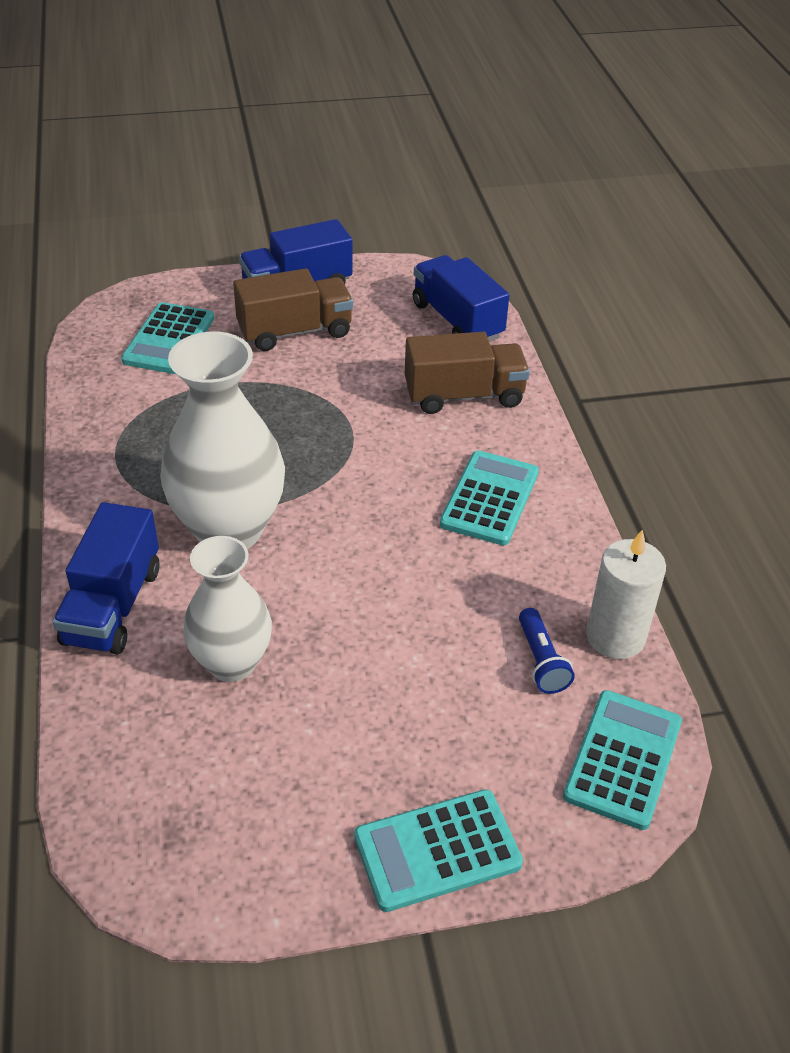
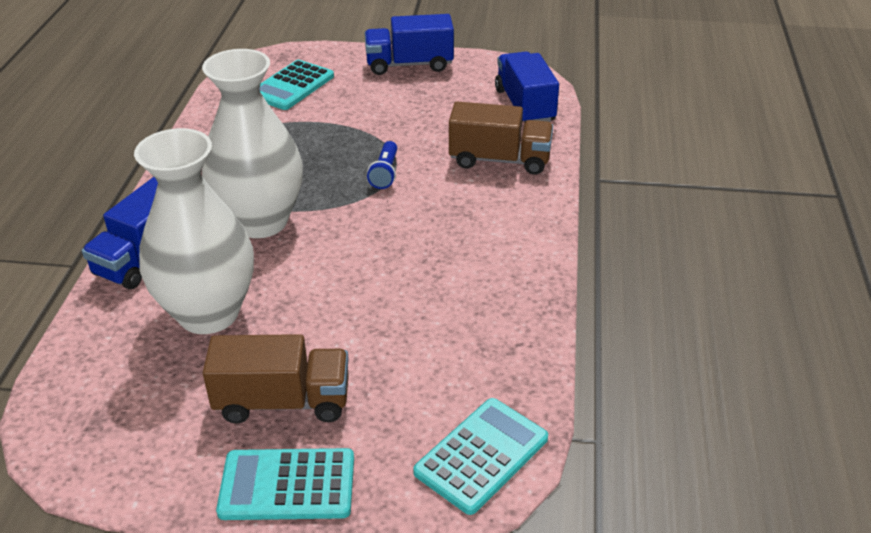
camera: 20 degrees right, 5 degrees down
(232, 663) = (208, 313): white vase -> white vase, size x1.54
(295, 332) = (390, 95): brown truck -> brown truck (283, 402)
(489, 498) = (478, 237): turquoise calculator -> none
(541, 661) = (453, 365): blue flashlight -> blue flashlight (385, 173)
(615, 636) = (528, 361): white candle -> none

